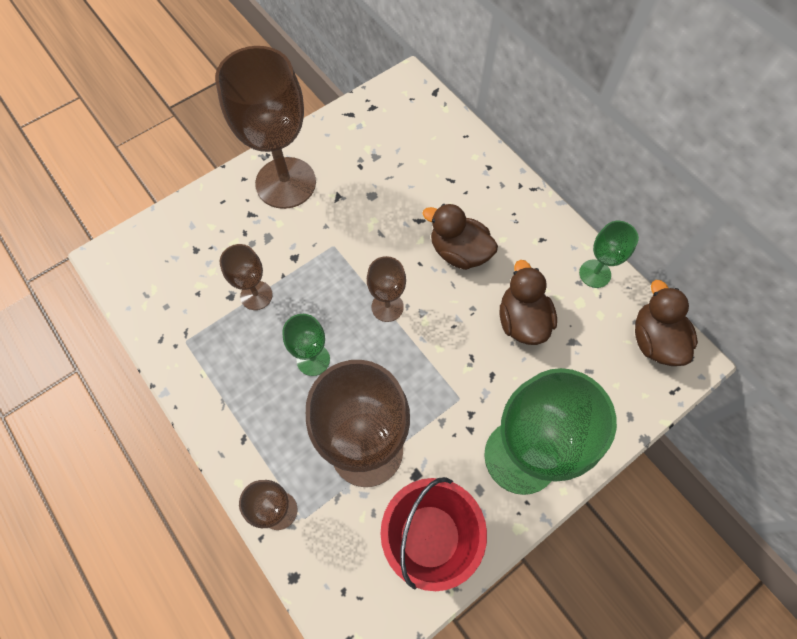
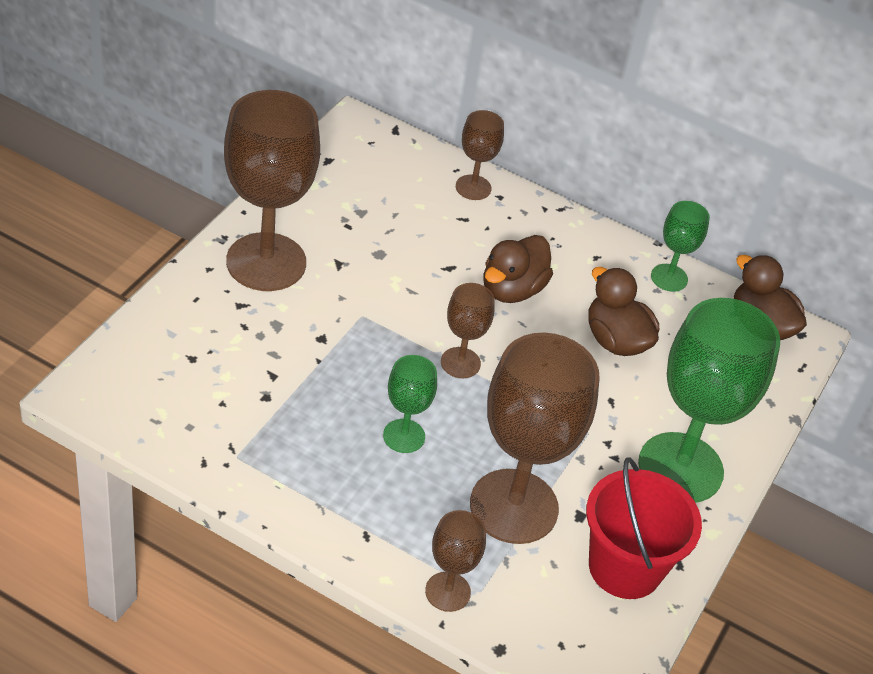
camera: 30 degrees left, 20 degrees down
(256, 295) = (298, 388): brown goblet -> brown goblet (473, 187)
(459, 252) = (512, 289): brown duck -> brown duck turned 60 degrees counterclockwise

